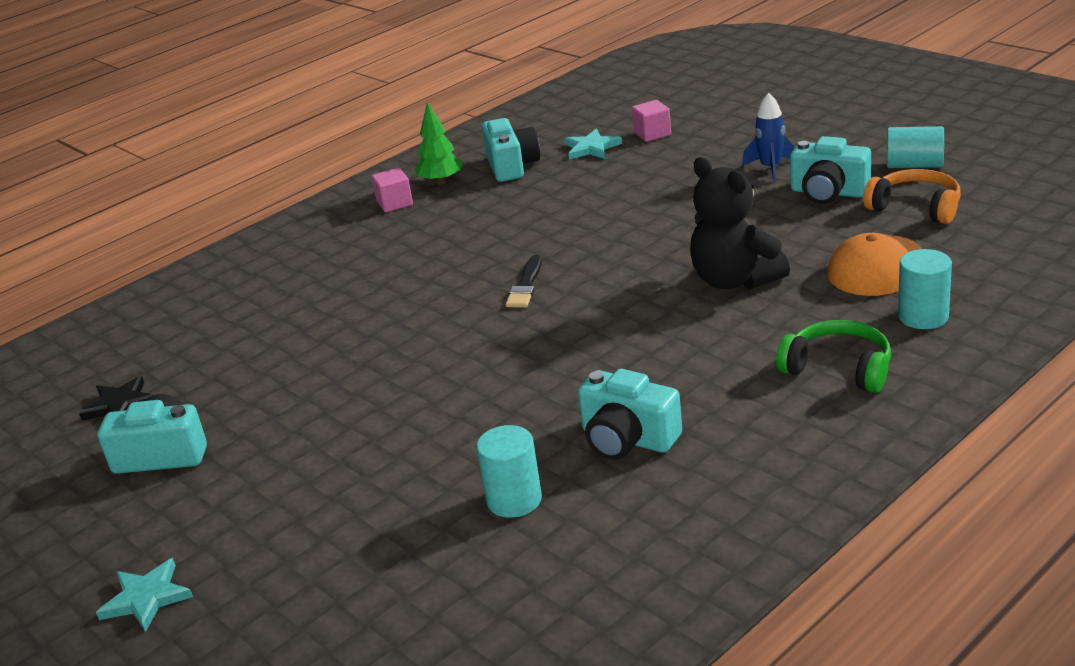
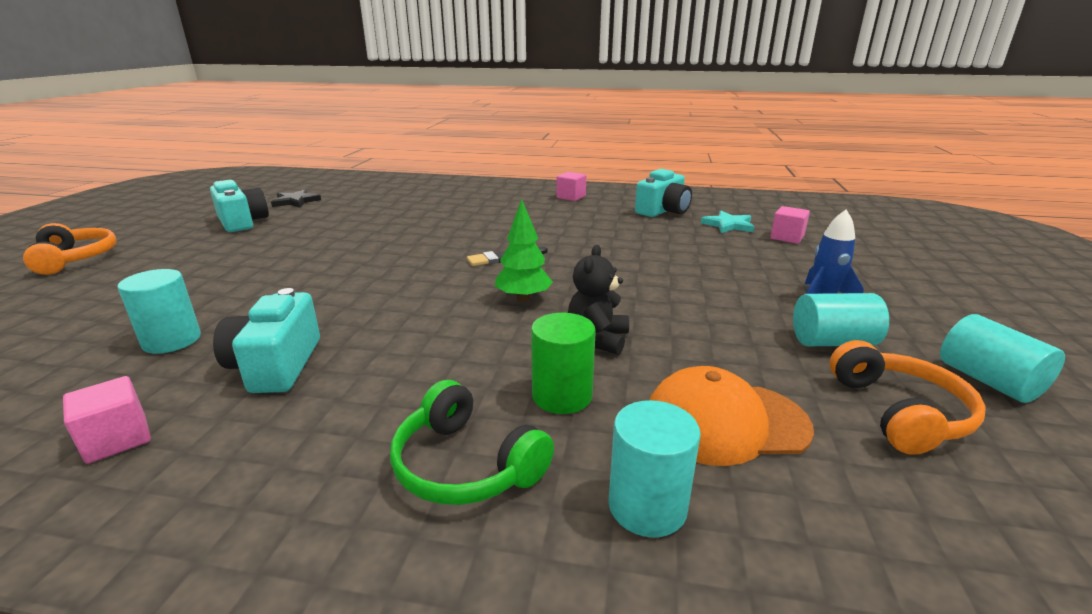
camera: 50 degrees right, 5 degrees down
(146, 598) = (75, 259): turquoise star -> orange headphones
(441, 182) = (613, 200): green tree -> green tree (523, 298)
(678, 519) = (117, 439): none -> pink cube
(734, 280) = (598, 339): black teddy bear -> black teddy bear, size x0.62
(795, 315) = (562, 396): none -> green cylinder
(828, 192) = (832, 342): turquoise camera -> turquoise cylinder
(838, 369) = (466, 465): green headphones -> green headphones turned 135 degrees clockwise

